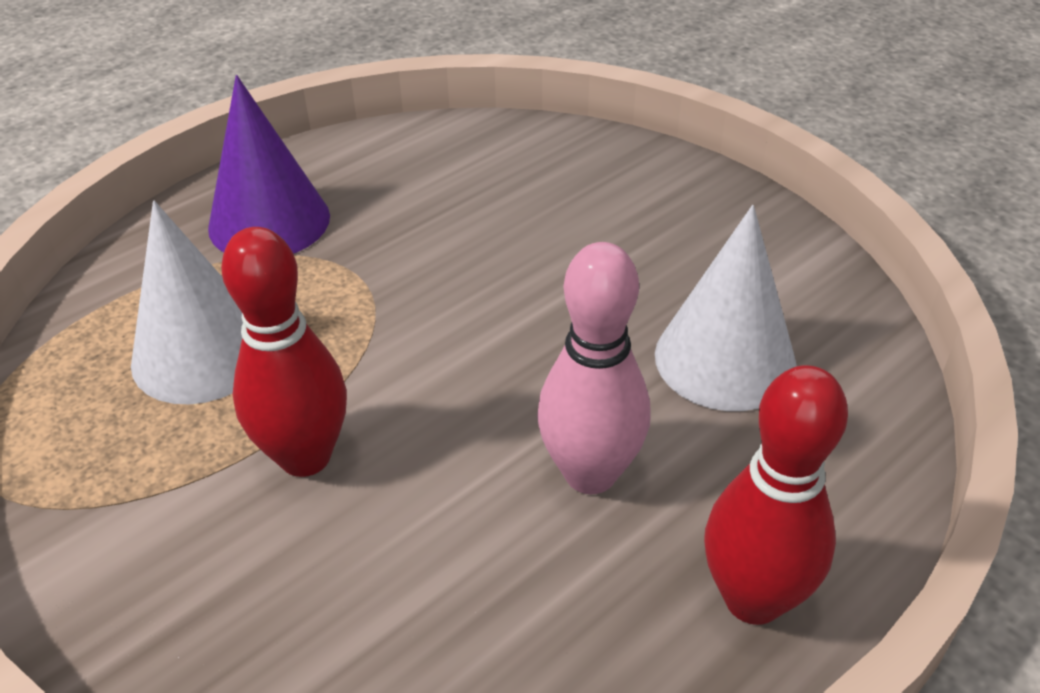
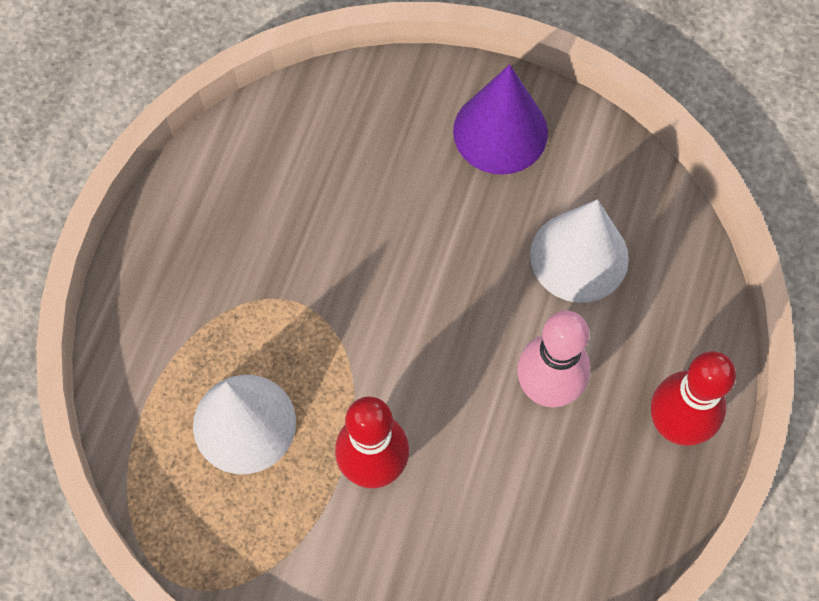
camera: 30 degrees left, 25 degrees up
(269, 221) = (193, 283): purple cone -> purple cone (500, 131)

